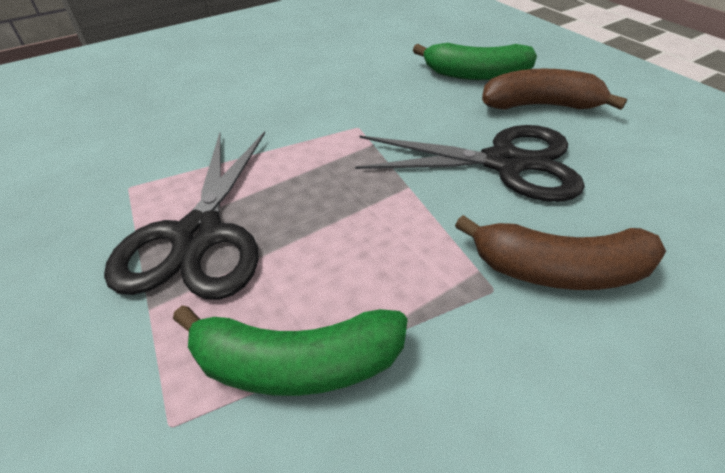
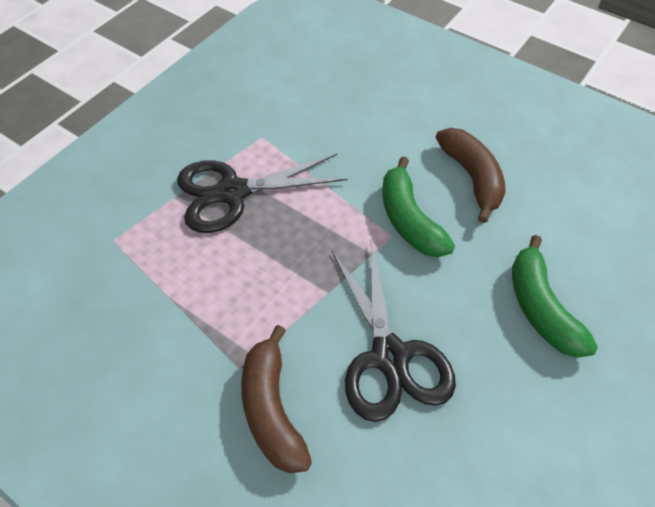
camera: 70 degrees right, 10 degrees up
(297, 363) = (157, 278): green banana -> green banana (409, 220)
(539, 105) = (509, 377): brown banana -> brown banana (472, 177)

